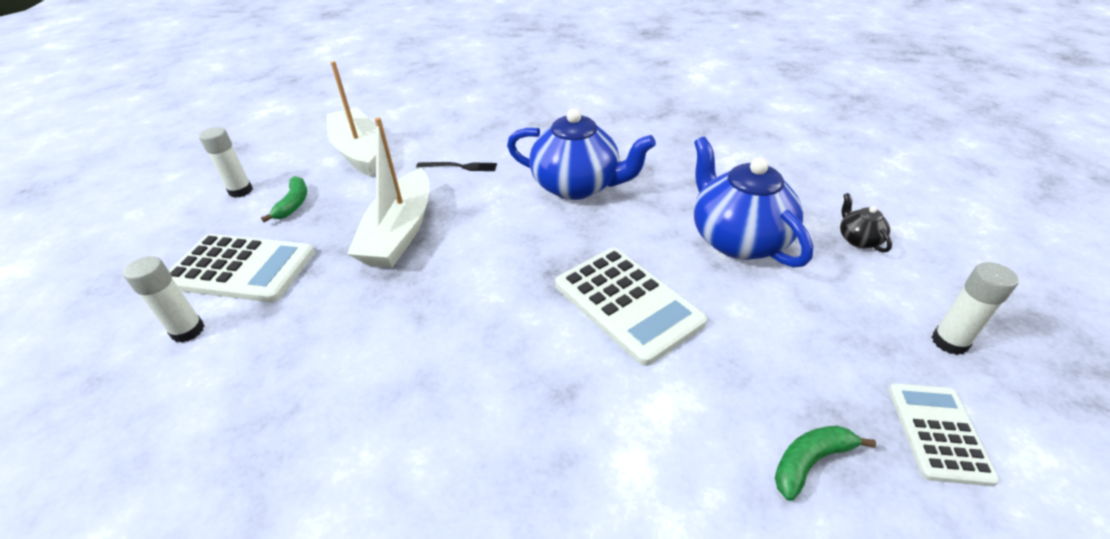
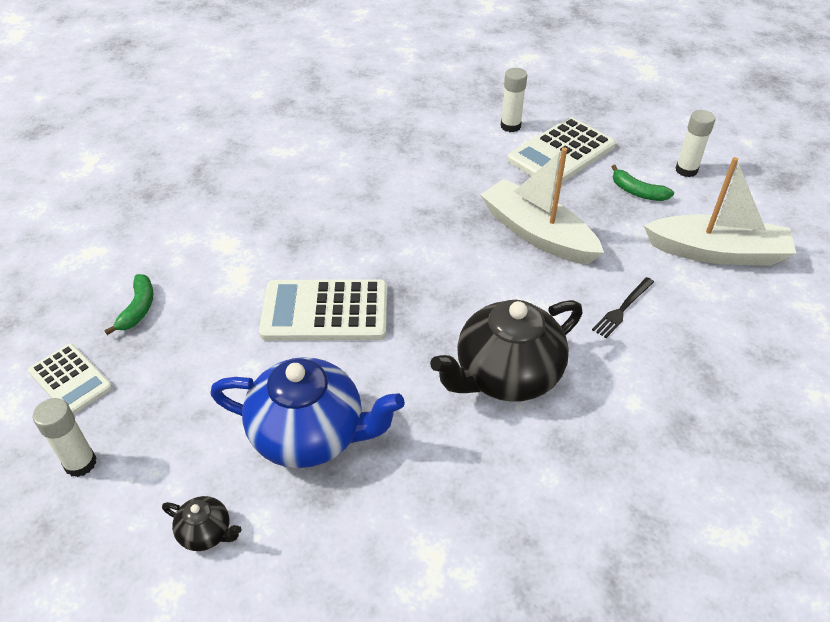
camera: 125 degrees right, 5 degrees up
(577, 186) = (506, 375): blue teapot -> black teapot

